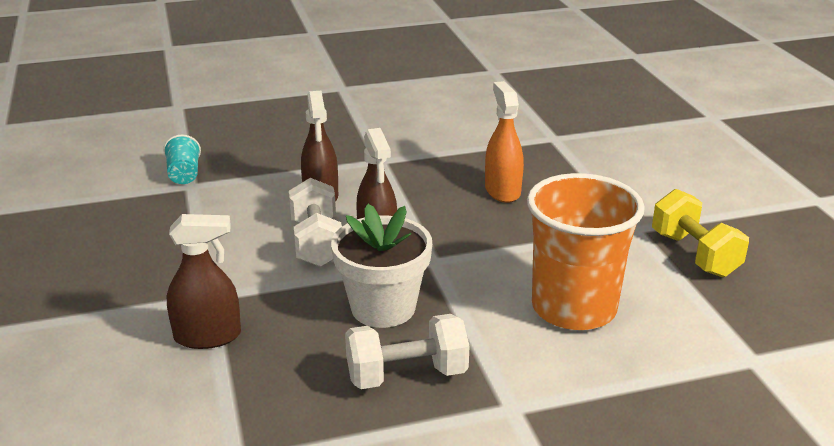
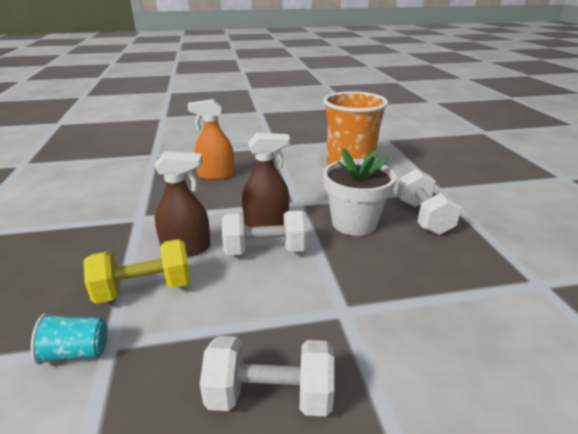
camera: 85 degrees left, 0 degrees up
(120, 260) = (270, 396): none -> white dumbbell
(208, 336) = (404, 307): brown spray bottle -> none
(694, 254) = (301, 138): yellow dumbbell -> yellow dumbbell (144, 289)

